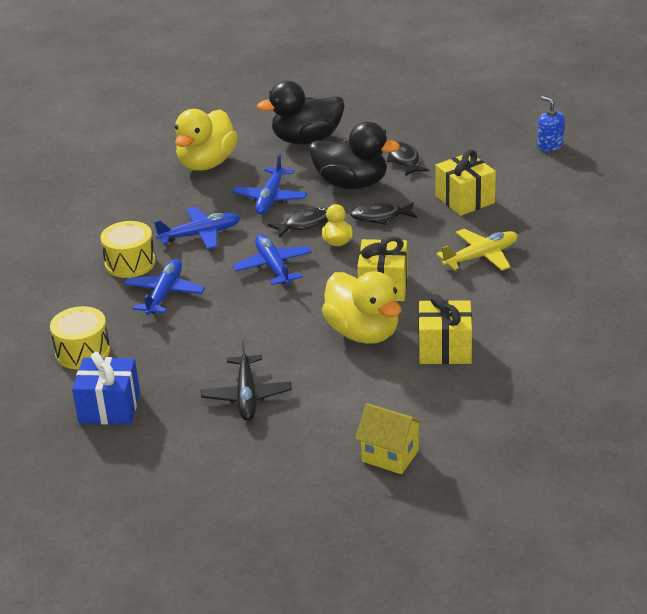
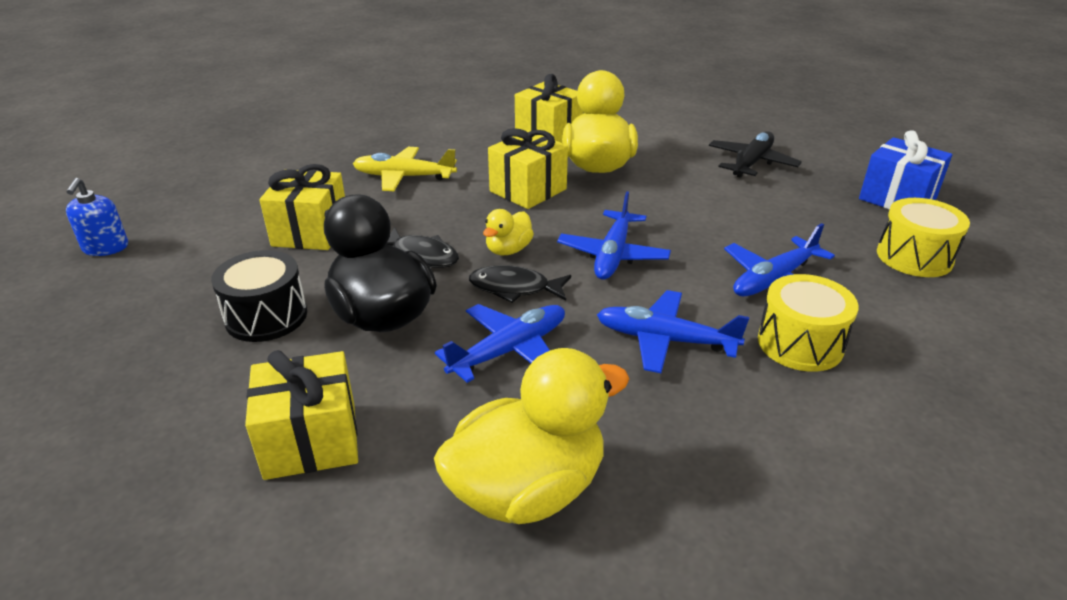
camera: 145 degrees left, 0 degrees up
(306, 140) = (311, 441): black duck -> yellow gift
(390, 456) = (673, 101): yellow house -> none
(404, 160) = (266, 316): black fish -> black drum

